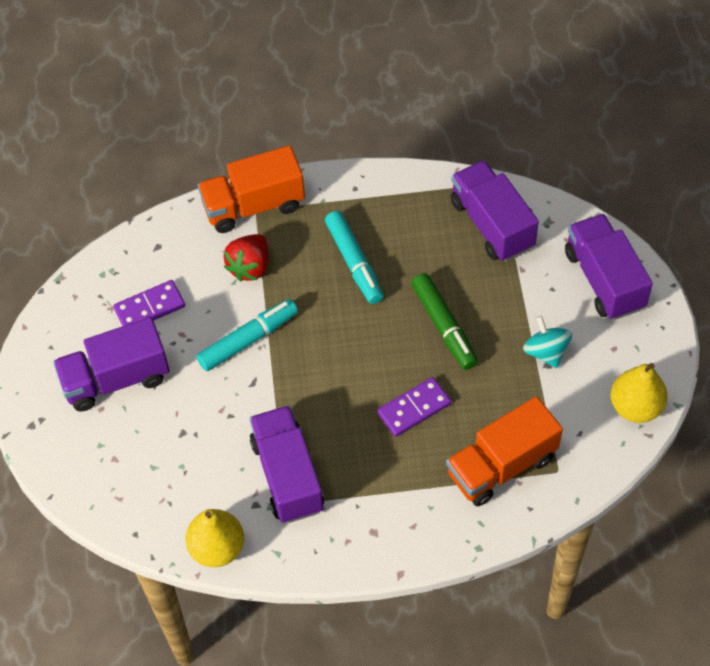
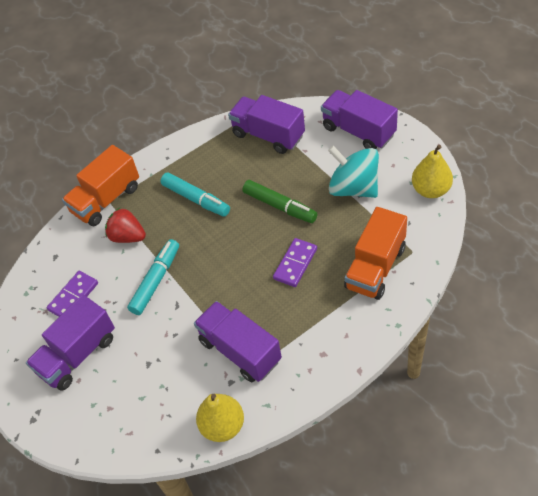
camera: 25 degrees left, 5 degrees down
(250, 267) = (128, 236): red strawberry -> red strawberry turned 120 degrees clockwise
(546, 352) = (353, 188): turquoise spinning top -> turquoise spinning top, size x1.69

